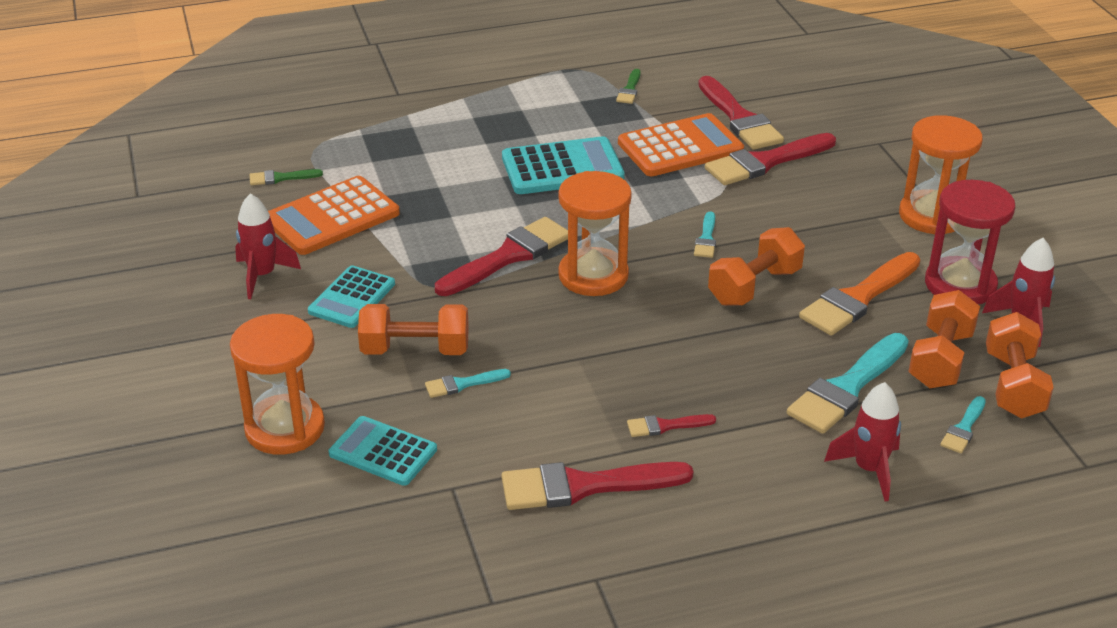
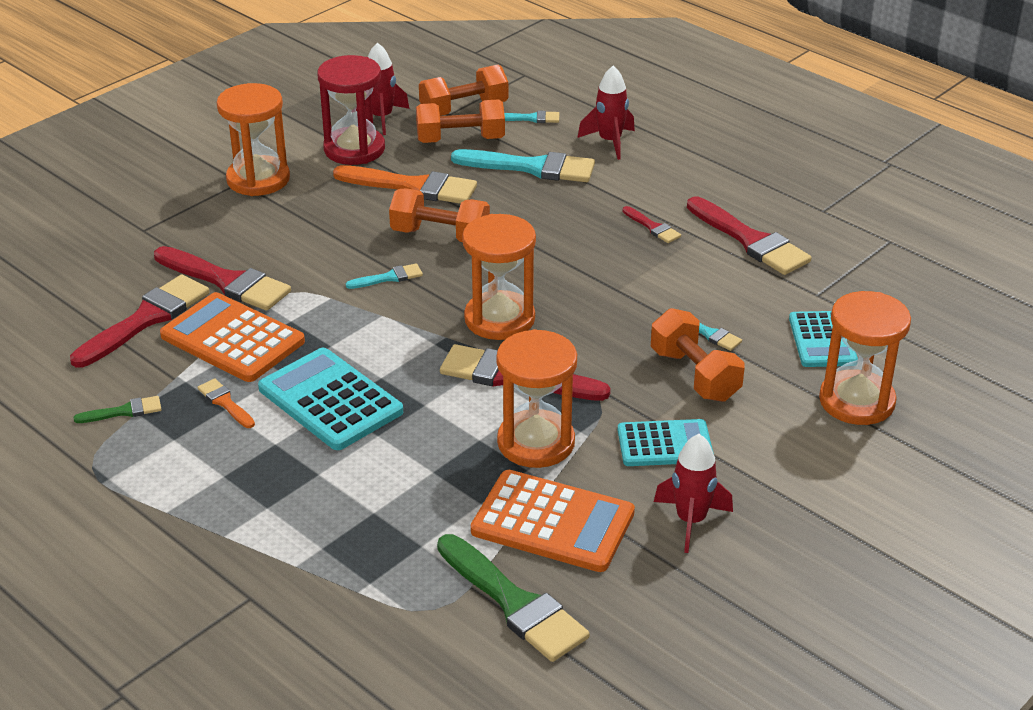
camera: 120 degrees left, 0 degrees up
(281, 178) = (514, 603): green brush -> green brush, size x2.05
(420, 239) = (536, 442): none -> orange hourglass
(602, 127) = (225, 403): none -> orange brush

